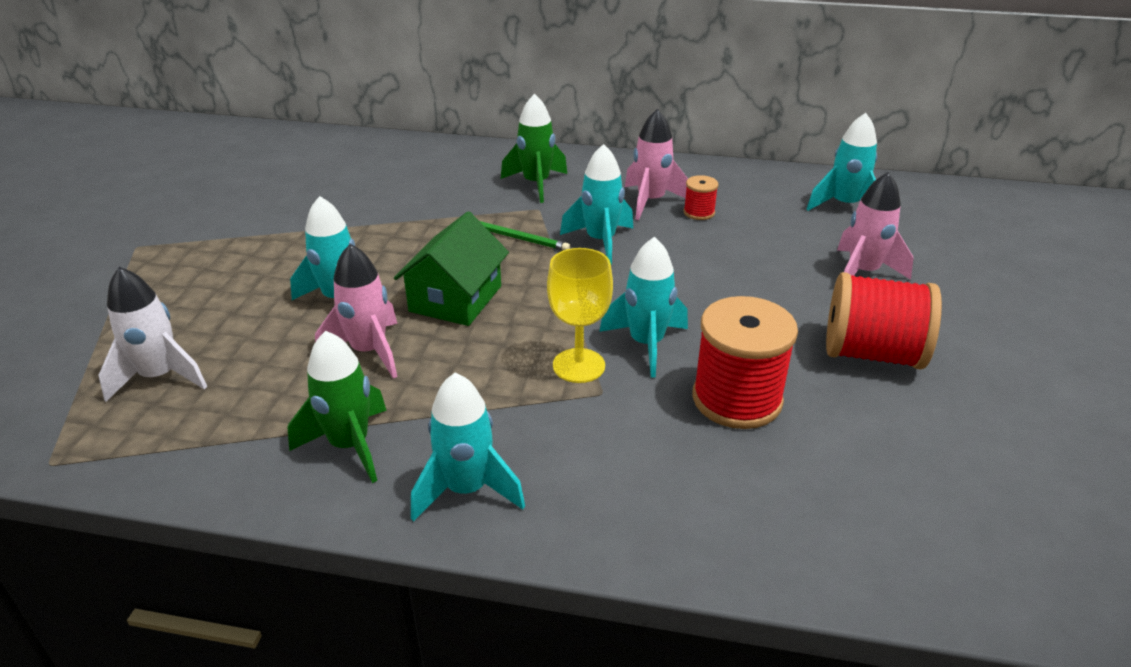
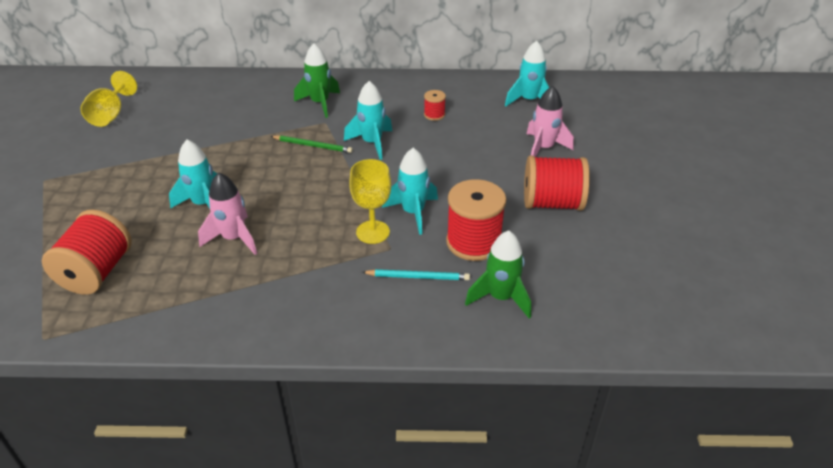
camera: 10 degrees left, 5 degrees up
(160, 377) = (96, 272): white rocket -> red spool
(252, 175) = (110, 115): none -> yellow goblet
(349, 445) = (238, 301): green rocket -> green rocket (500, 297)
(456, 299) = (283, 195): green house -> none
(466, 489) = (318, 319): turquoise rocket -> none
(638, 442) = (417, 277): none -> turquoise pencil
(651, 201) = (401, 109): pink rocket -> none

